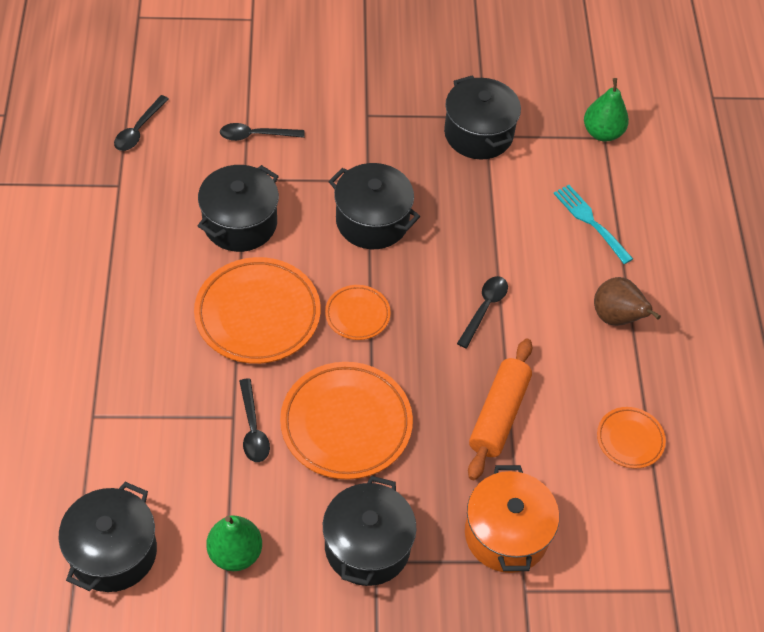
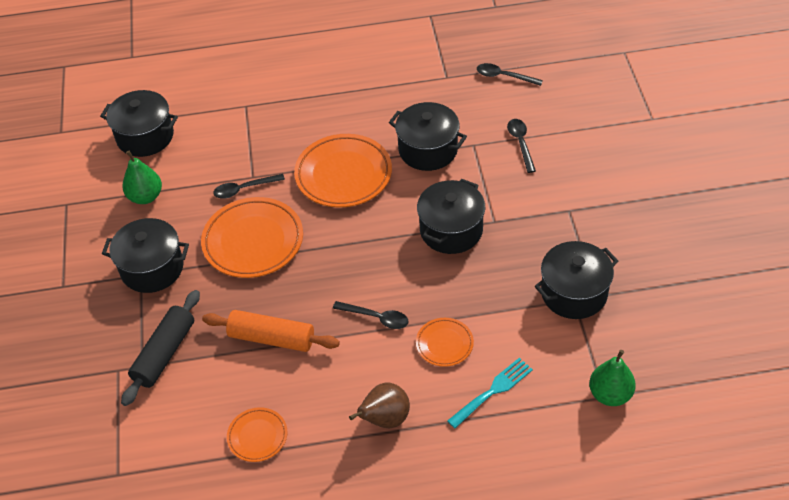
camera: 90 degrees right, 5 degrees down
(357, 315) = (354, 234): orange plate -> orange plate (444, 344)
(506, 534) = (164, 353): orange pot -> black rolling pin

